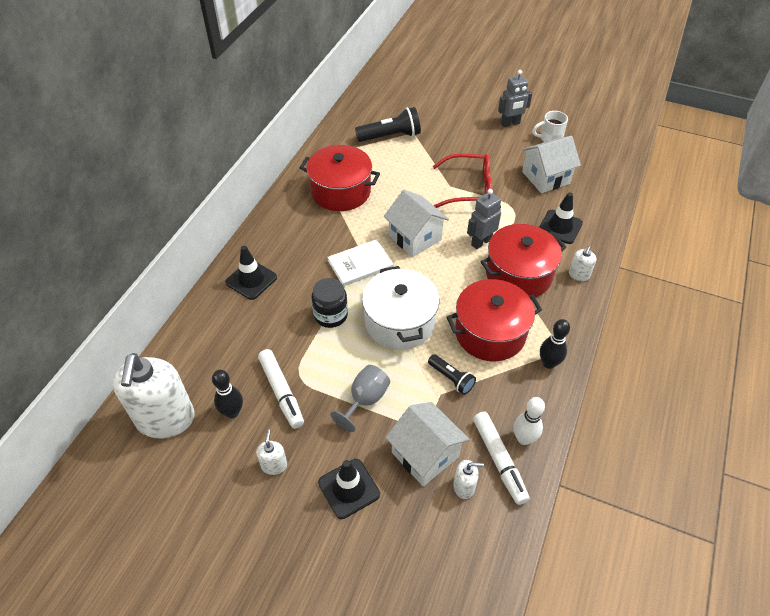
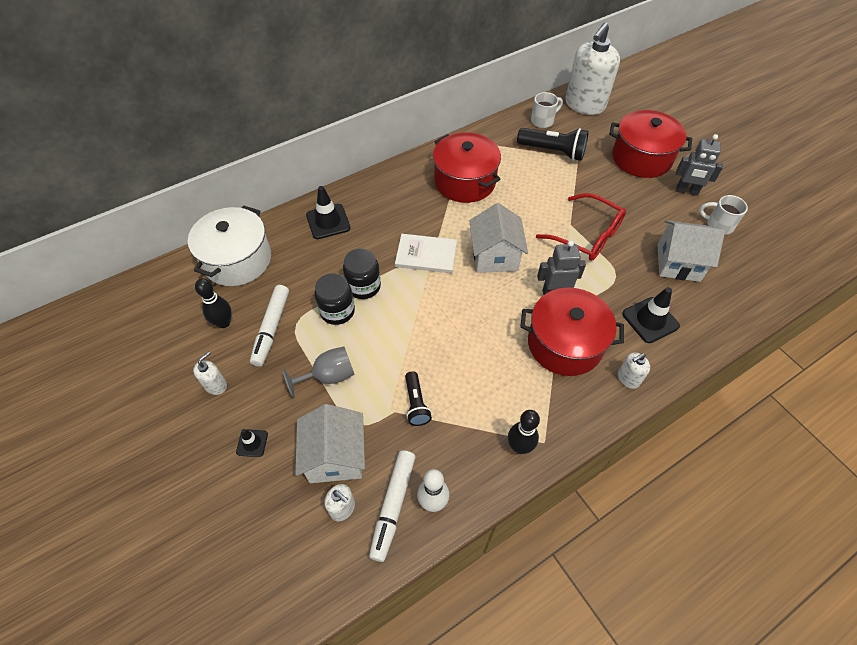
camera: 35 degrees right, 5 degrees up
(165, 419) = (175, 299): white soap dispenser -> white soap dispenser (584, 105)
(326, 346) = (337, 311): none -> black jar
(349, 488) = (252, 443): black traffic cone -> black traffic cone, size x0.55
(362, 115) = (543, 121): none -> white mug
(399, 322) = (415, 325): white pot -> white pot (237, 260)
(490, 333) = (488, 383): red pot -> red pot (641, 158)

